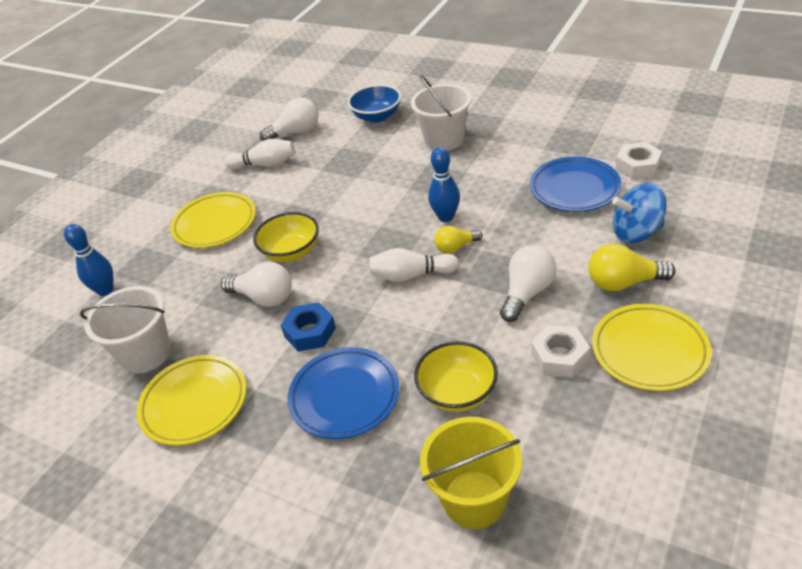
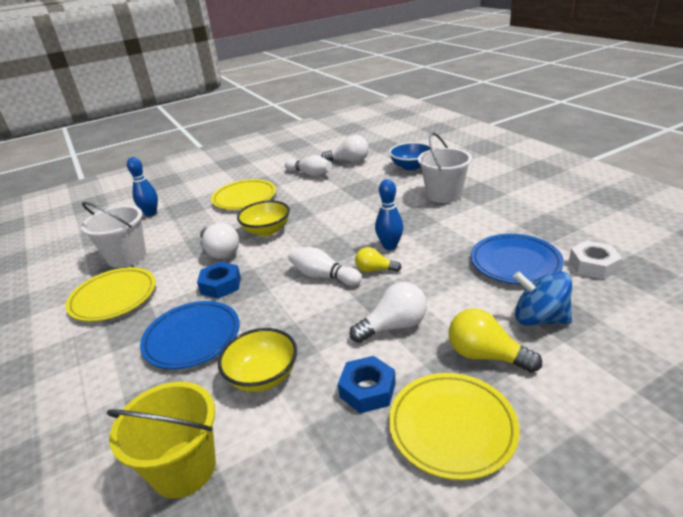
camera: 30 degrees right, 10 degrees down
(559, 356) = (367, 390): white nut -> blue nut

